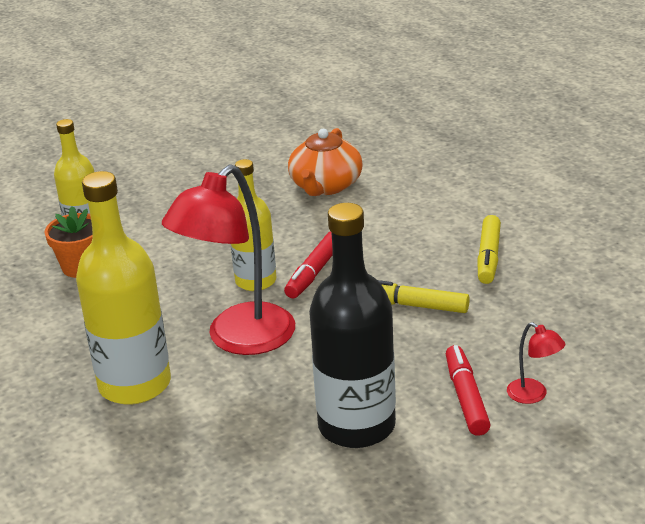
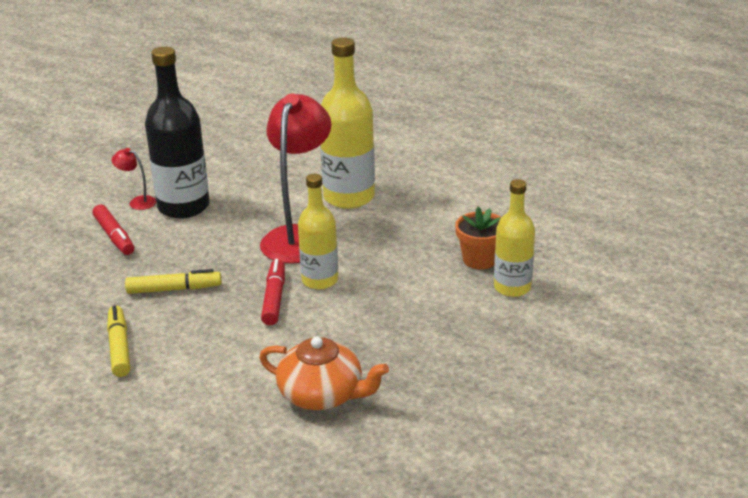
camera: 155 degrees right, 0 degrees up
(325, 186) = (322, 395): orange teapot -> orange teapot turned 120 degrees clockwise
(533, 395) = (66, 247): red lamp -> red lamp (137, 202)

